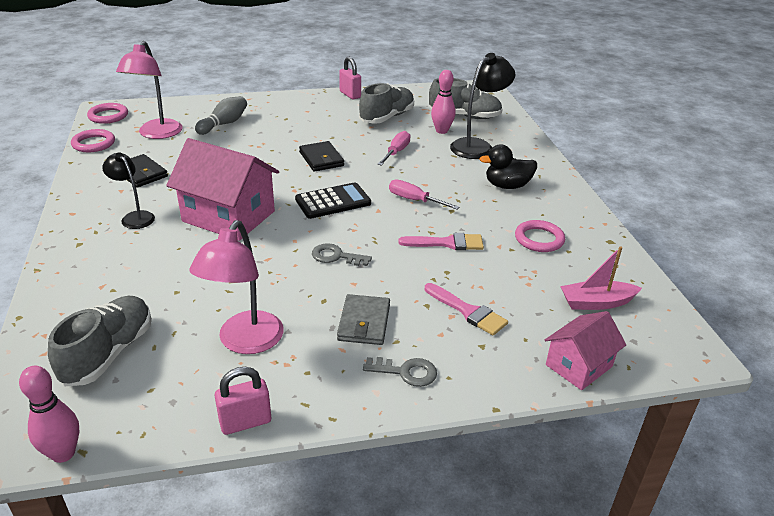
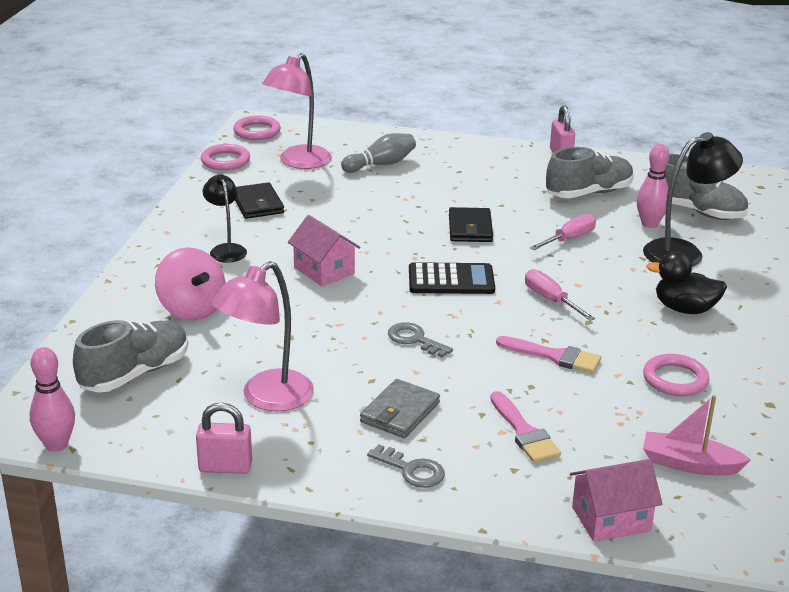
camera: 25 degrees right, 5 degrees down
(131, 277) = (192, 309): none -> pink spinning top
(228, 216) = (324, 270): pink house -> pink house, size x0.57

